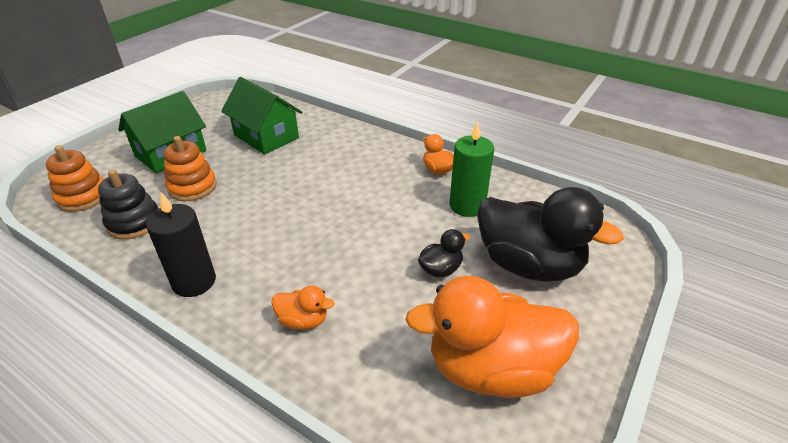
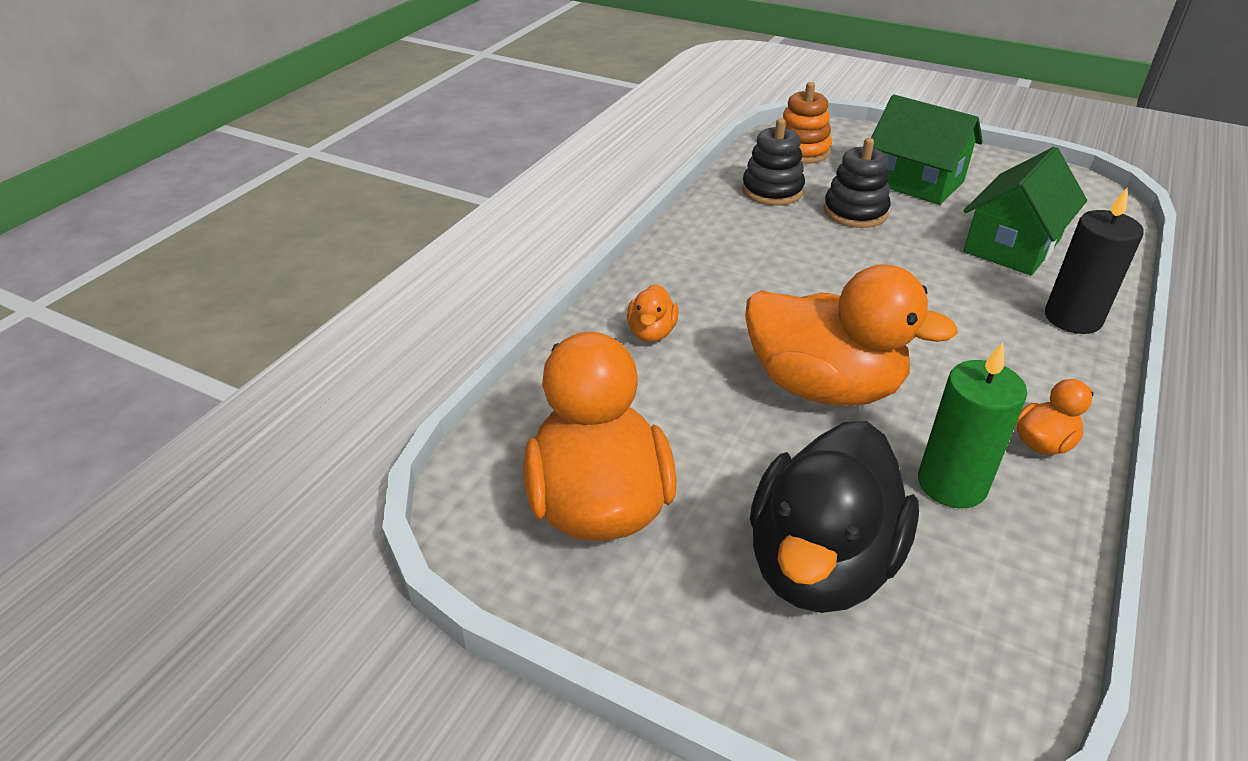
camera: 85 degrees right, 0 degrees up
(192, 187) = (855, 212): orange stacking toy -> black stacking toy
(194, 281) = (692, 248): black candle -> black candle (1072, 318)
(383, 237) = (823, 387): none -> orange duck
(440, 269) = (774, 450): black duck -> none

